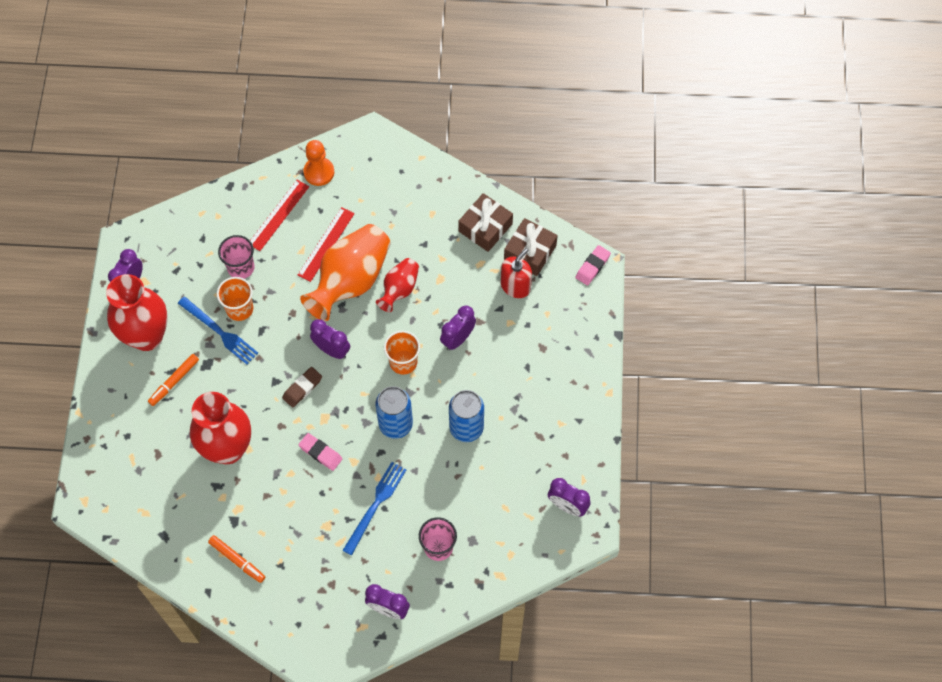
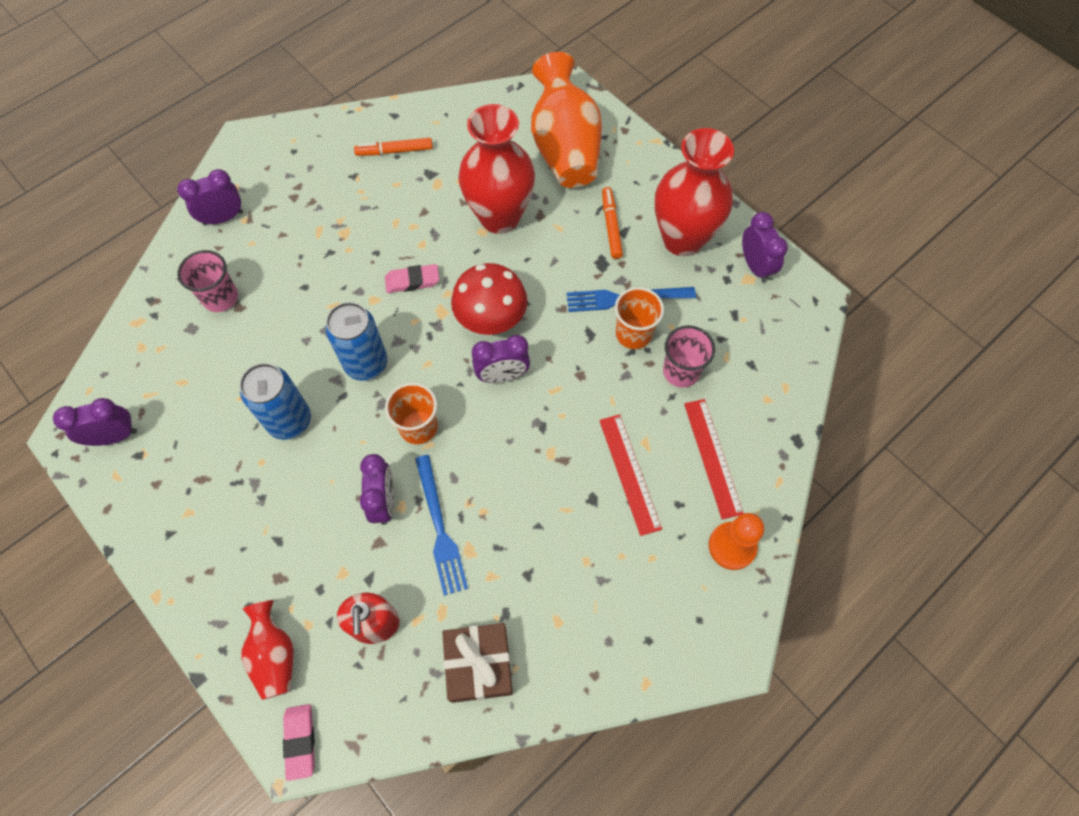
camera: 135 degrees right, 0 degrees up
(302, 388) = (491, 318): brown eraser -> red mushroom
(351, 281) = (560, 459): orange vase -> orange vase (565, 148)
(375, 506) = (315, 282): blue fork -> blue fork (439, 527)
(399, 289) = (500, 497): red vase -> red vase (274, 655)
(530, 252) = (395, 685): brown gift -> none

